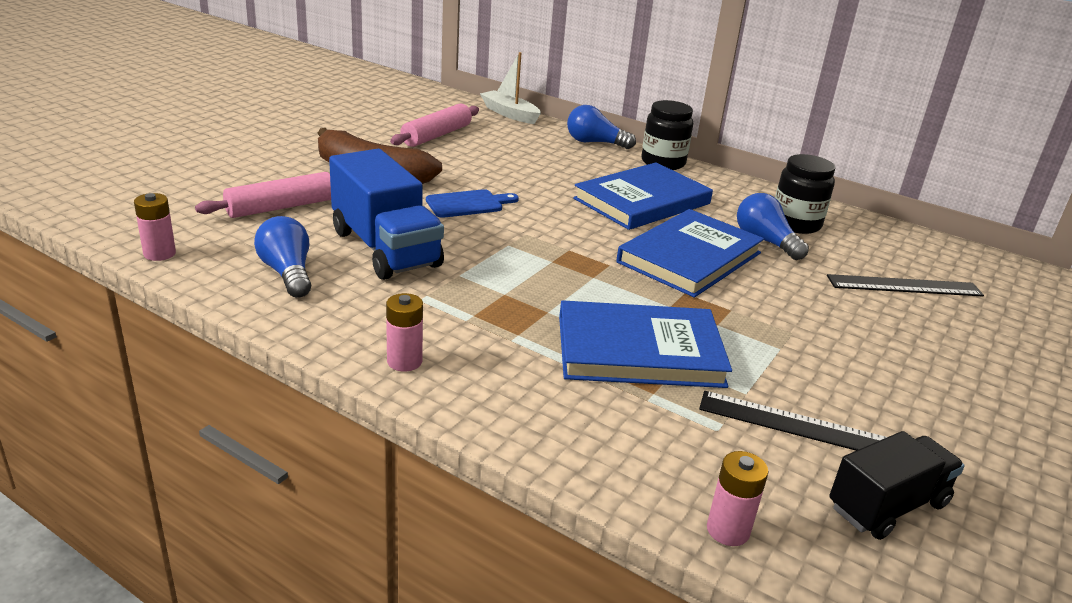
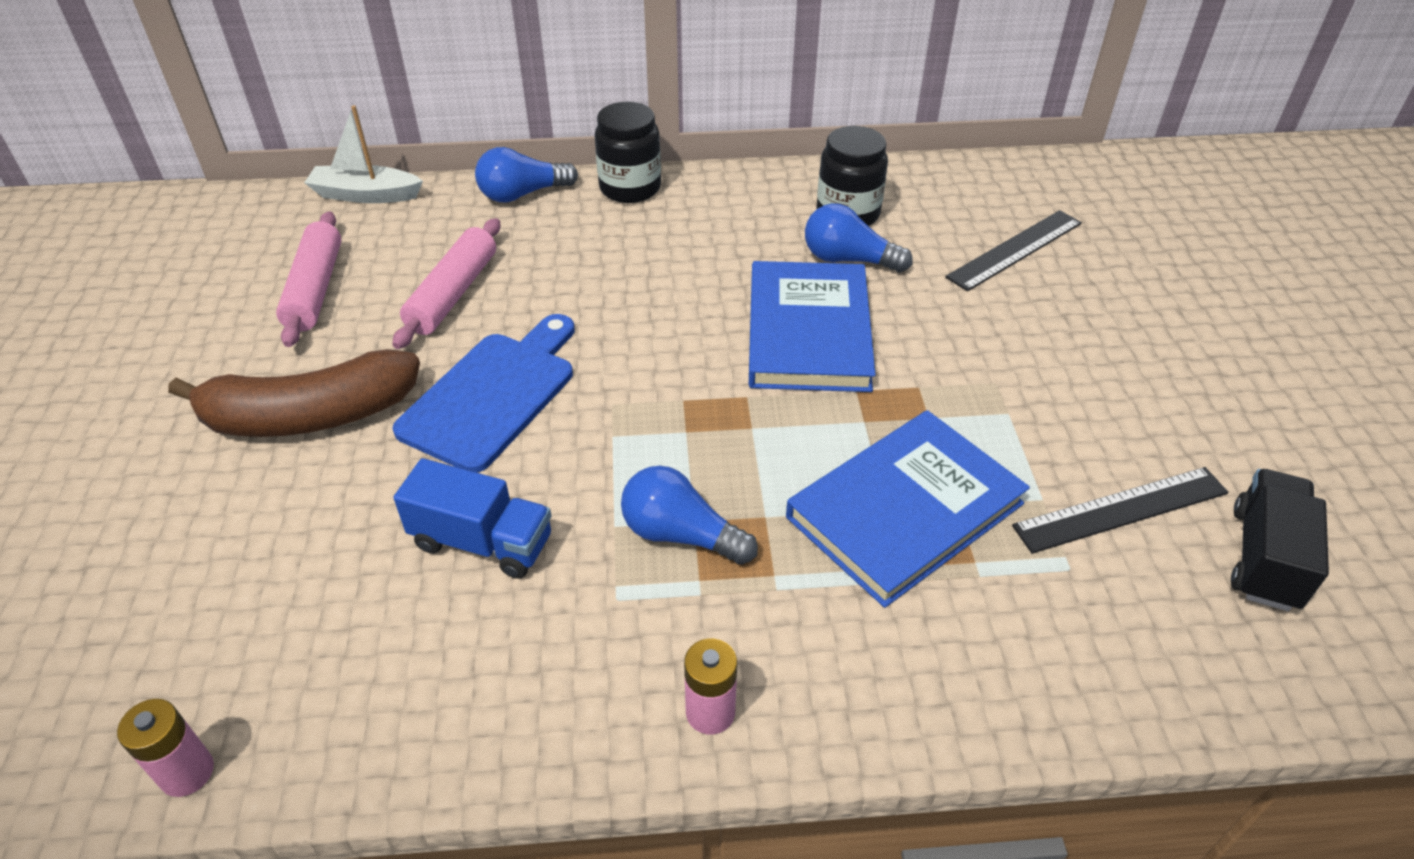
camera: 35 degrees left, 15 degrees up
(281, 207) = (258, 559): pink rolling pin -> pink rolling pin (453, 294)
(287, 273) = (410, 674): blue light bulb -> blue light bulb (681, 535)
(385, 249) = (482, 542): blue truck -> blue truck, size x0.64
(468, 204) = (493, 395): blue cutting board -> blue cutting board, size x1.63
(642, 201) = (674, 268): blue book -> none
(728, 530) = (1200, 693): pink battery -> none

